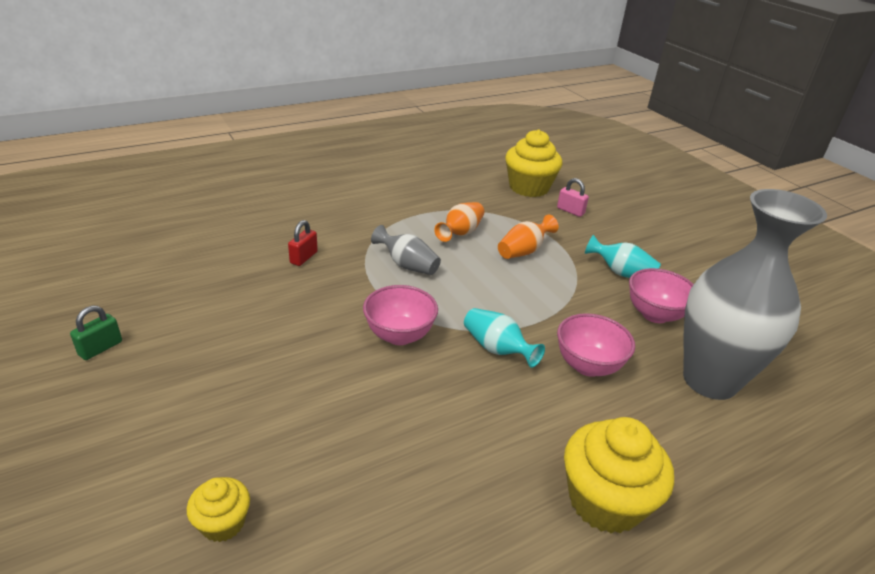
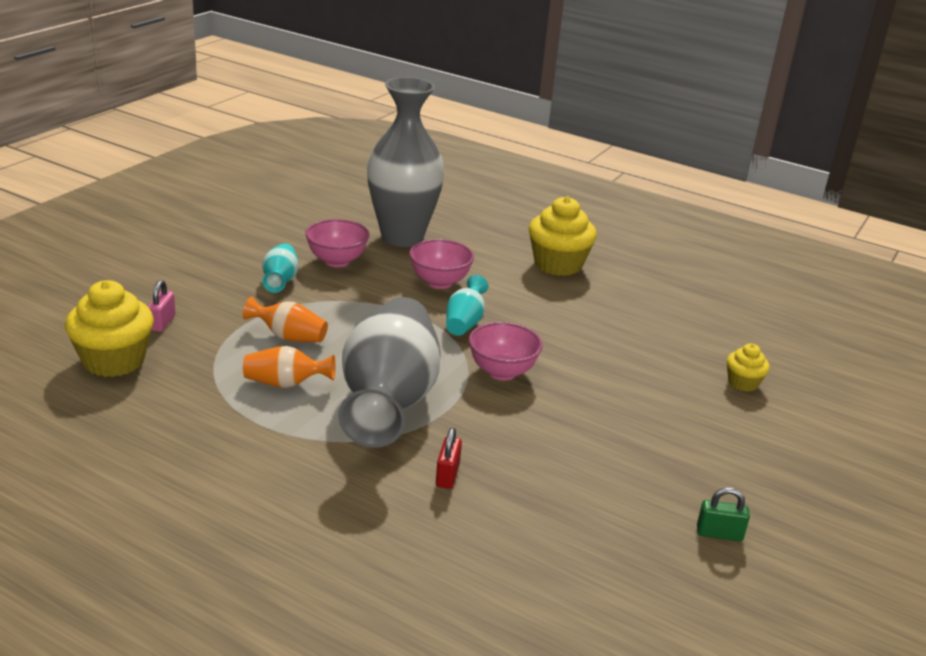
camera: 120 degrees left, 5 degrees down
(304, 257) = (447, 475): red padlock -> red padlock turned 75 degrees counterclockwise
(407, 265) = (389, 400): grey vase -> grey vase, size x2.30

